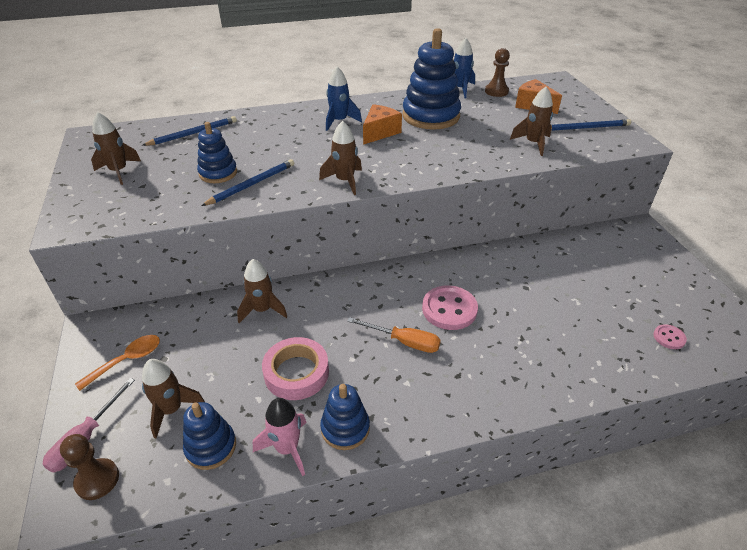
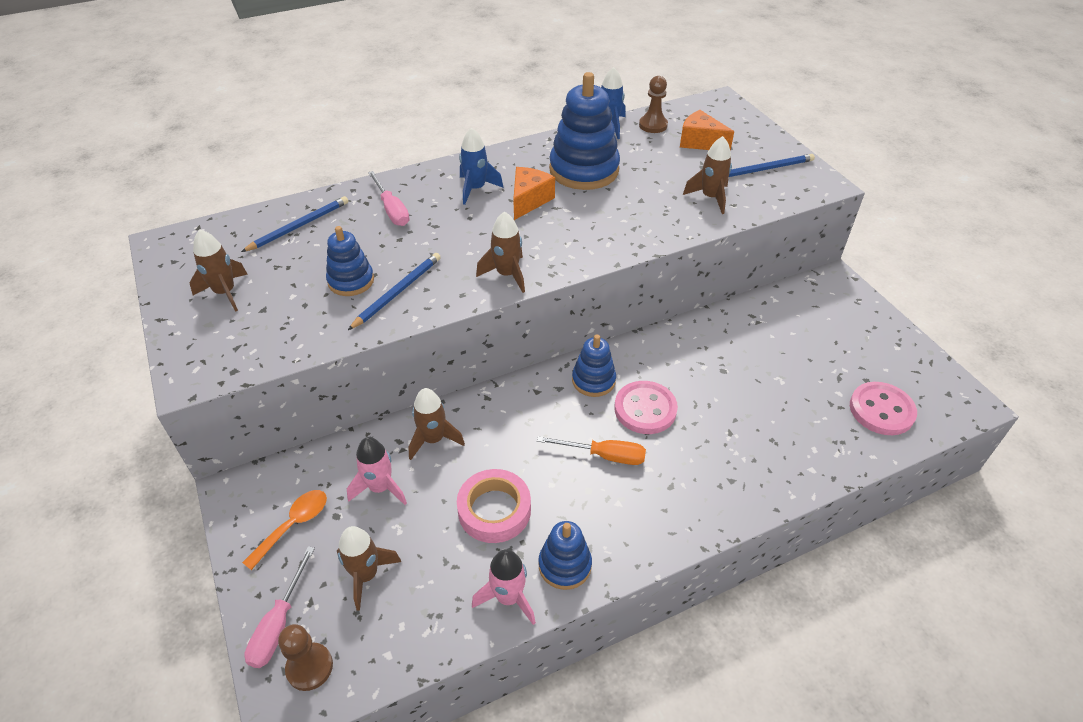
camera: 10 degrees left, 5 degrees up
(207, 341) = (380, 488): none -> pink rocket
(211, 447) = (424, 609): blue stacking toy -> blue stacking toy (593, 380)
(268, 129) = (391, 210): none -> pink screwdriver
(669, 338) = (881, 410): pink button -> pink button, size x1.95

